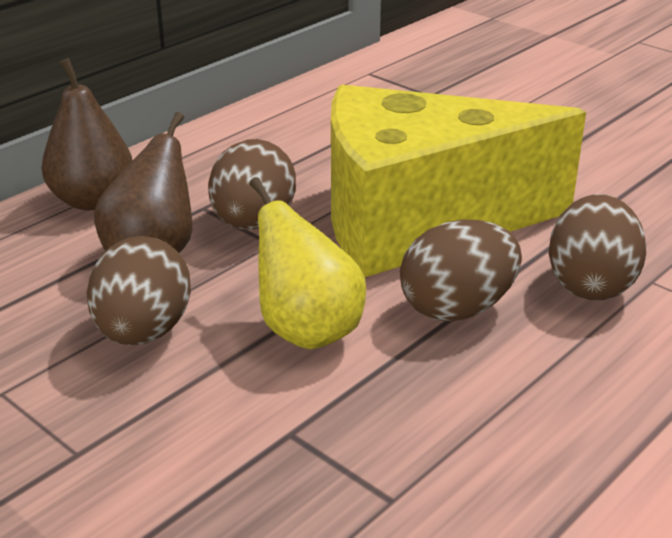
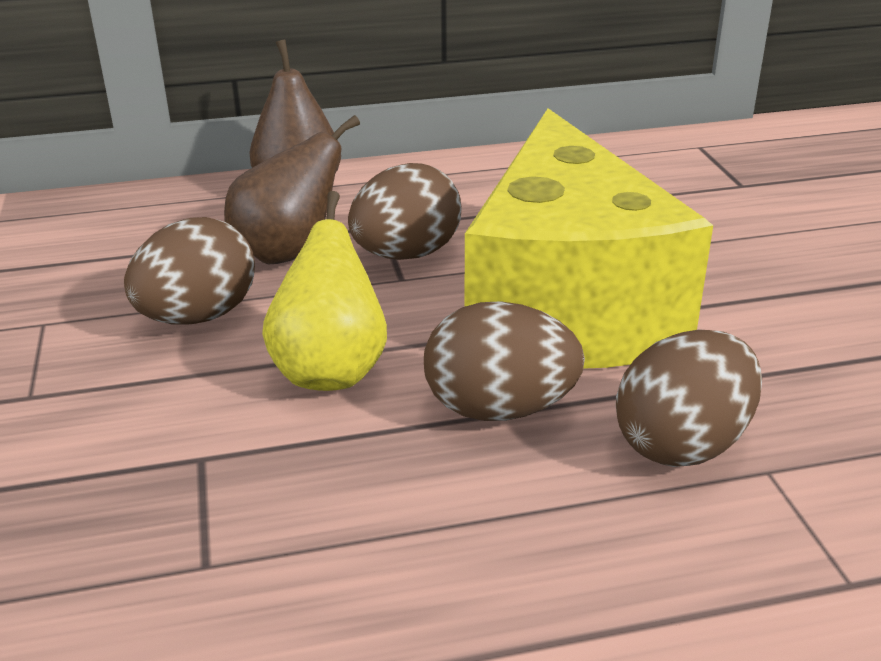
camera: 35 degrees right, 0 degrees up
(417, 223) = (566, 308): yellow cheese -> yellow cheese turned 120 degrees counterclockwise

